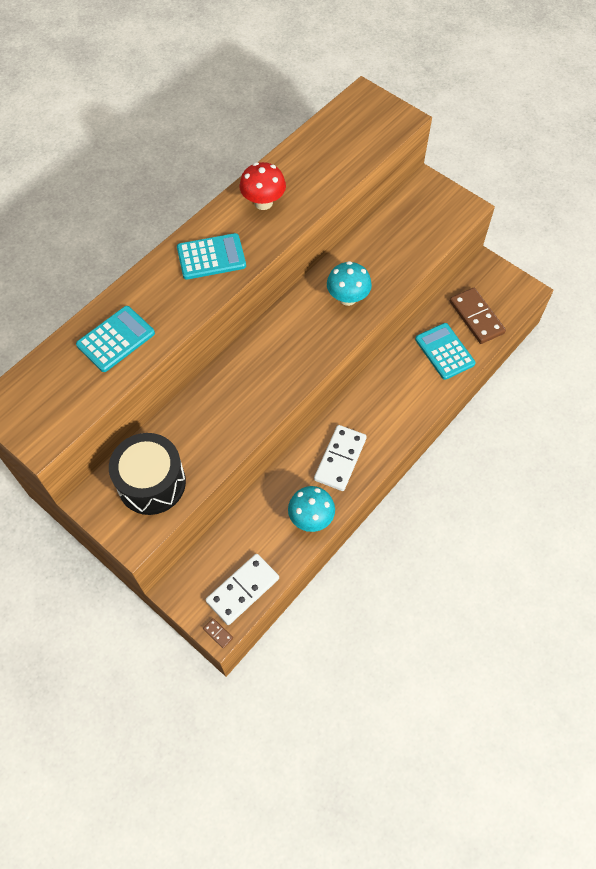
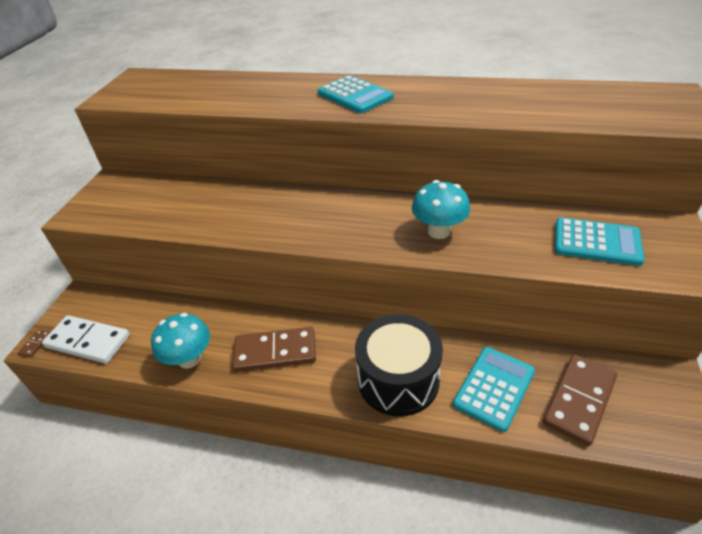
camera: 65 degrees right, 20 degrees down
(116, 339) = (227, 90): turquoise calculator -> turquoise calculator (596, 242)
(151, 483) = (138, 202): black drum -> black drum (398, 379)
(263, 202) = (449, 95): red mushroom -> none
(340, 459) = (275, 351): white domino -> brown domino

